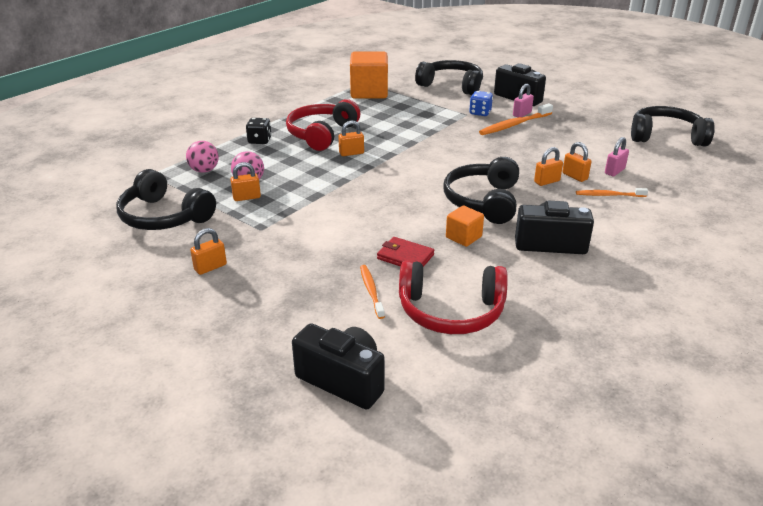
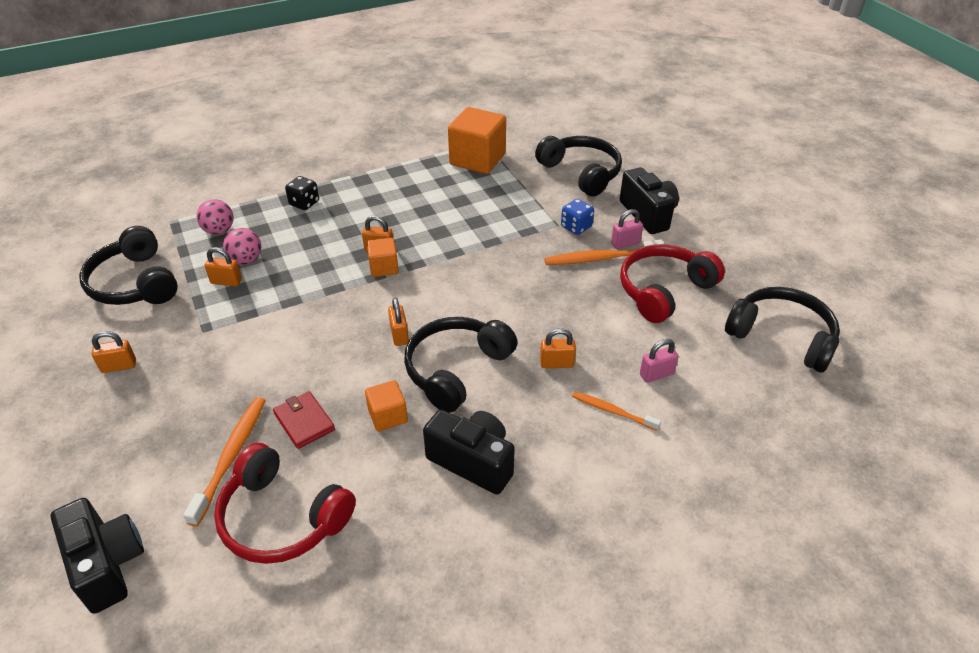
camera: 25 degrees right, 10 degrees up
(321, 134) = (373, 211): red headphones -> red headphones (664, 290)
(366, 162) = (384, 267): none -> orange cube
(371, 291) = (231, 456): orange toothbrush -> orange toothbrush, size x1.60
(574, 176) = (598, 366): orange padlock -> orange padlock (399, 335)

